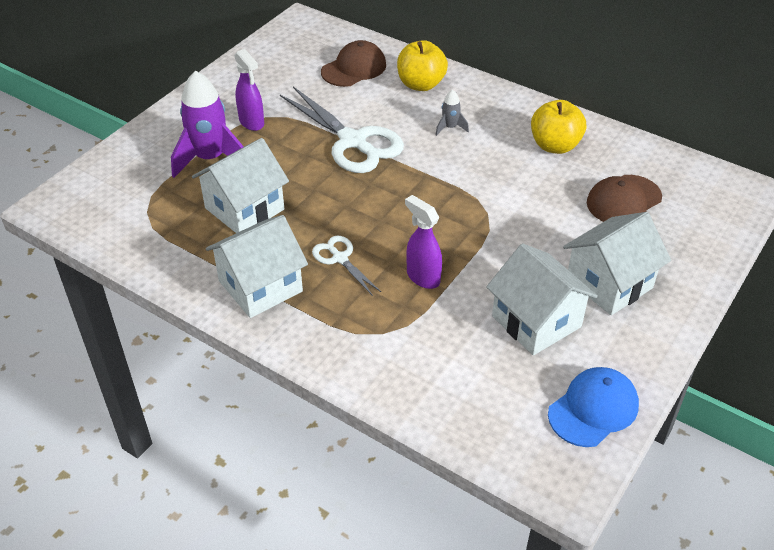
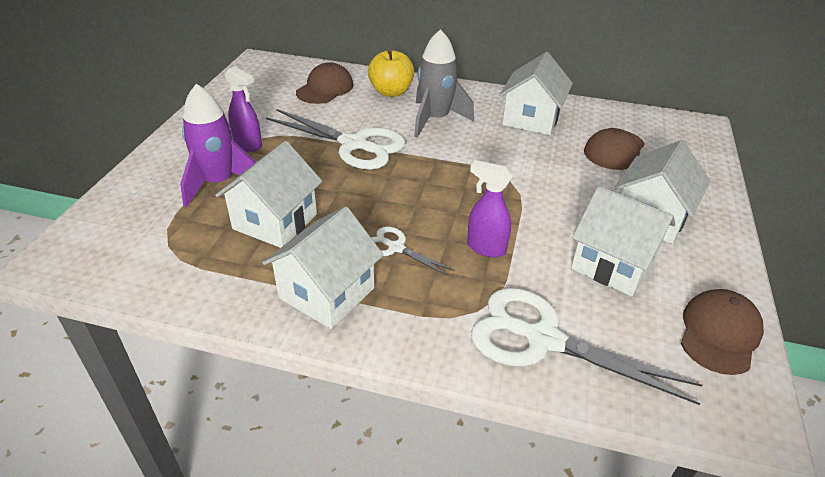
camera: 20 degrees left, 5 degrees down
(426, 372) = (543, 339): none -> white scissors
(450, 127) = (435, 120): grey rocket -> grey rocket, size x2.19
(555, 146) = (531, 119): yellow apple -> white house
(593, 409) = (719, 333): blue cap -> brown cap

